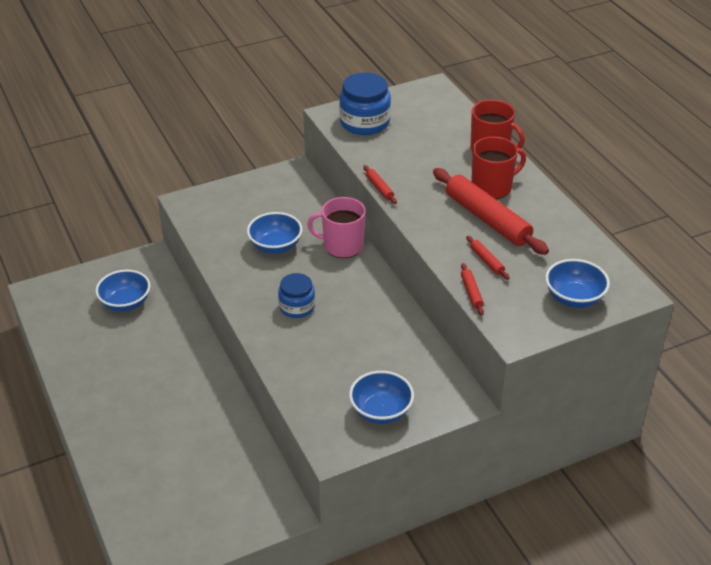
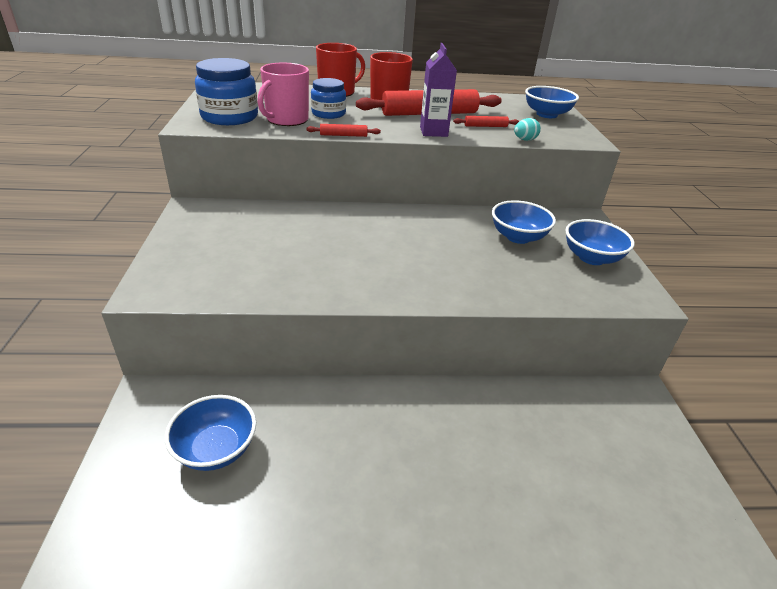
camera: 70 degrees left, 5 degrees down
(275, 246) = (305, 250): blue bowl -> blue bowl (518, 237)
(297, 307) = (417, 263): blue jar -> blue jar (328, 113)
(342, 246) = (341, 215): pink mug -> pink mug (286, 120)
(437, 233) = (433, 132): none -> purple carton
(471, 292) = (524, 140): red rolling pin -> turquoise egg

